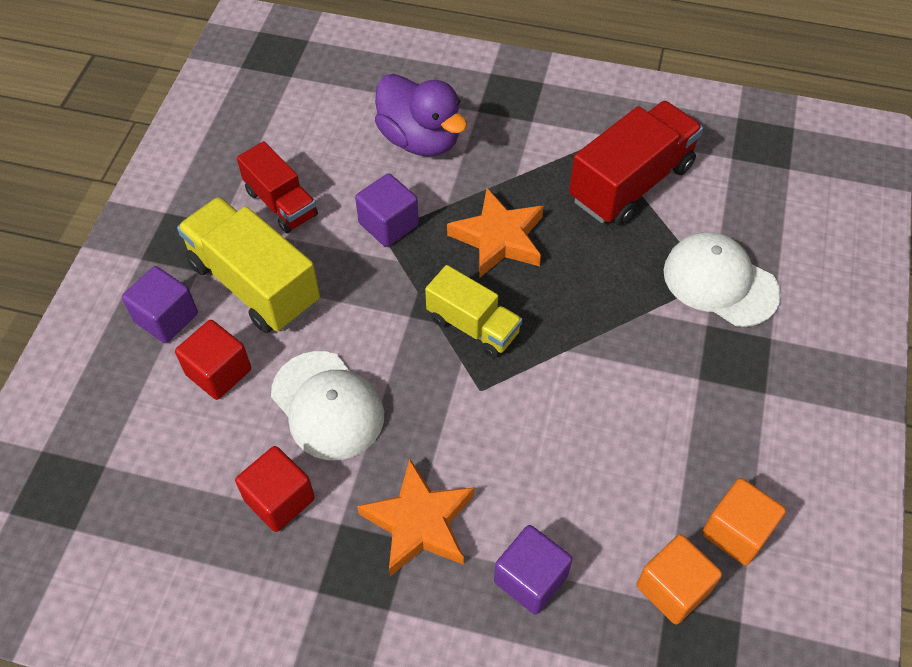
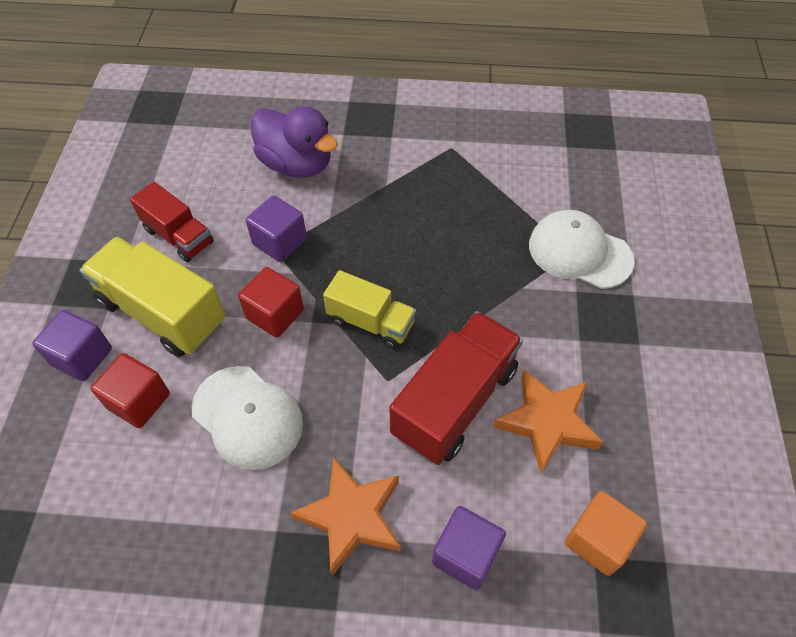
camera: 10 degrees left, 0 degrees up
(279, 499) = (213, 516): red cube -> red cube (275, 314)
(499, 238) = (380, 241): orange star -> orange star (547, 422)
(631, 183) = (486, 178): red truck -> red truck (454, 401)
(736, 532) = (643, 476): orange cube -> none

